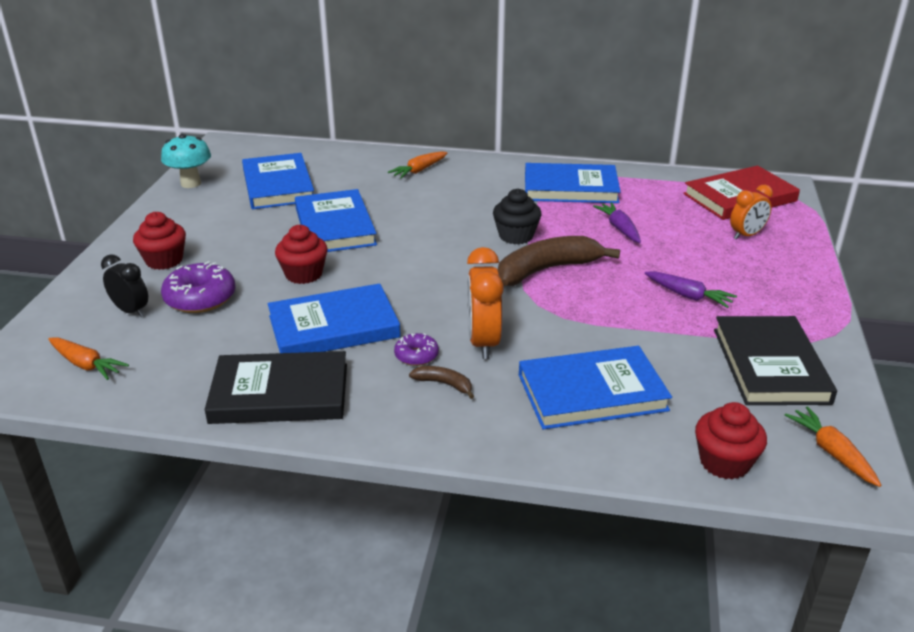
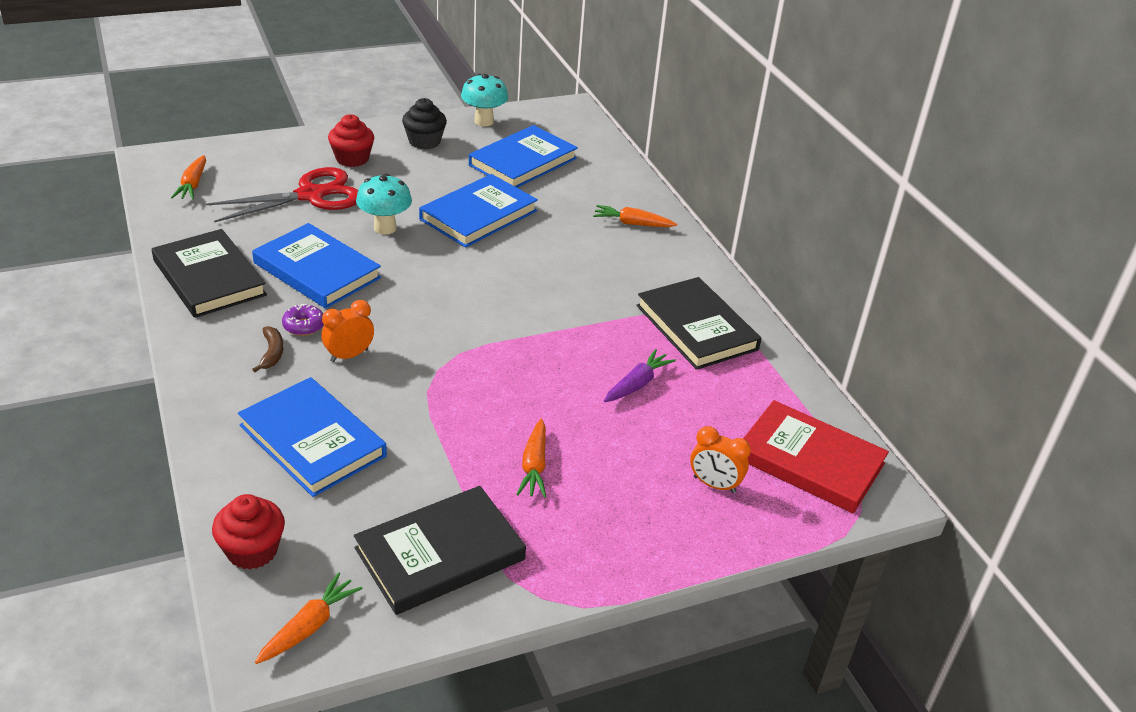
camera: 55 degrees right, 5 degrees up
(131, 311) = (271, 174): black clock -> none
(200, 298) = (311, 195): purple donut -> red scissors
(304, 274) = (385, 228): red cupcake -> turquoise mushroom
(483, 342) = (349, 355): orange clock -> orange clock, size x0.66
(516, 236) = (556, 320): black cupcake -> black cupcake (424, 141)
(547, 270) = (506, 358): brown banana -> none
(570, 188) = (696, 327): blue book -> black book
(688, 296) = (534, 466): purple carrot -> orange carrot

